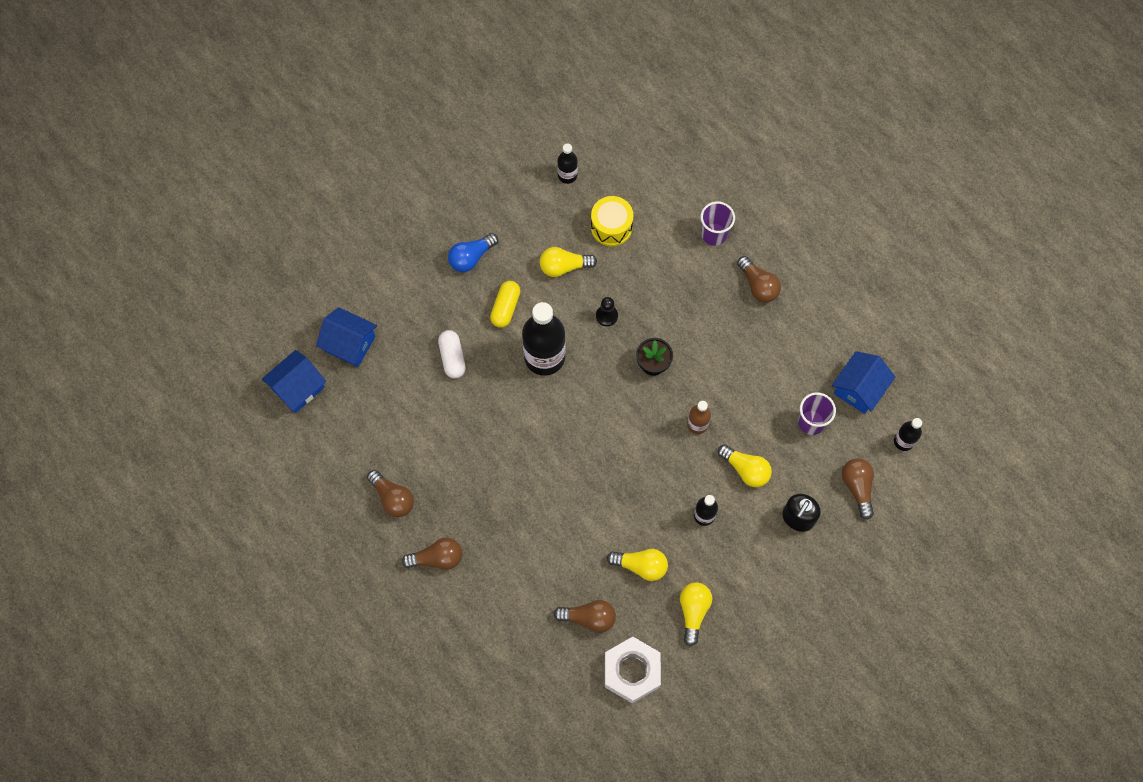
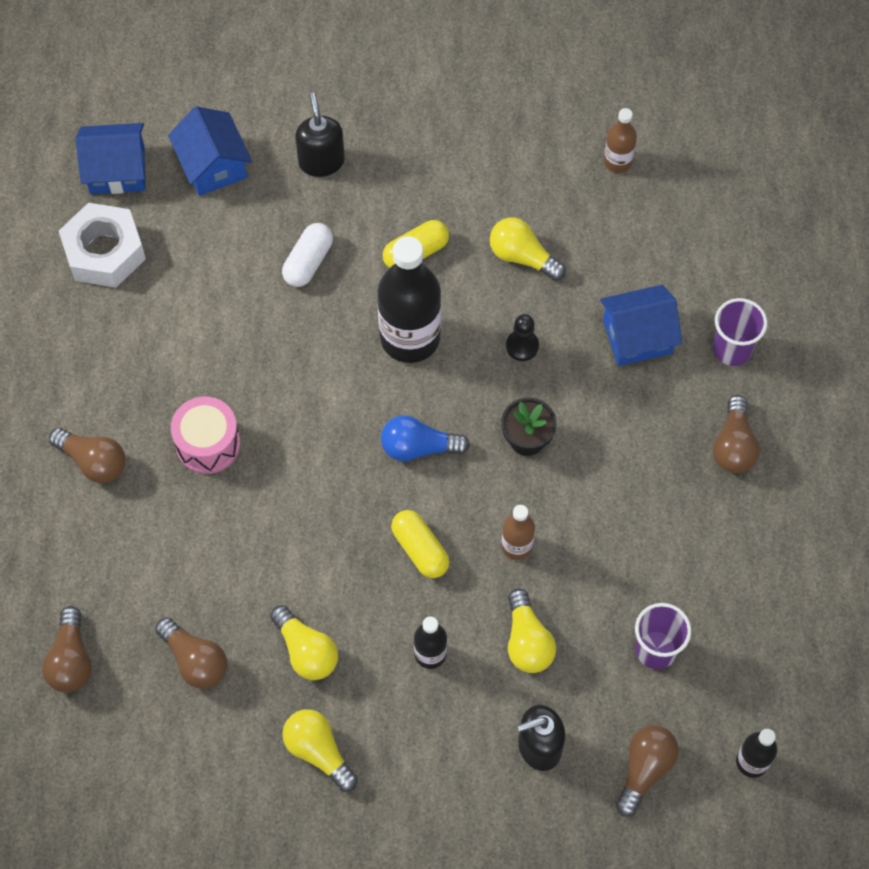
camera: 40 degrees right, 5 degrees down
(393, 498) = (107, 361): brown light bulb -> brown light bulb (71, 660)
(408, 295) = (321, 161): none -> black soap dispenser
(471, 257) = (427, 171): blue light bulb -> blue light bulb (418, 447)
(490, 499) = (208, 444): none -> pink drum
(567, 175) = (617, 161): black bottle -> brown bottle
(611, 227) = (617, 253): yellow drum -> none
(632, 671) = (187, 760): white nut -> white nut (104, 252)
(651, 466) = (420, 549): none -> yellow capsule
(693, 611) = (318, 751): yellow light bulb -> yellow light bulb turned 90 degrees counterclockwise
(859, 388) = (751, 657): blue house -> blue house (637, 336)

